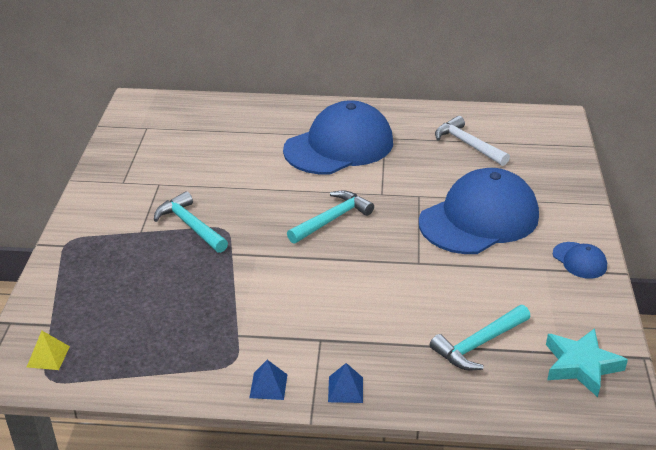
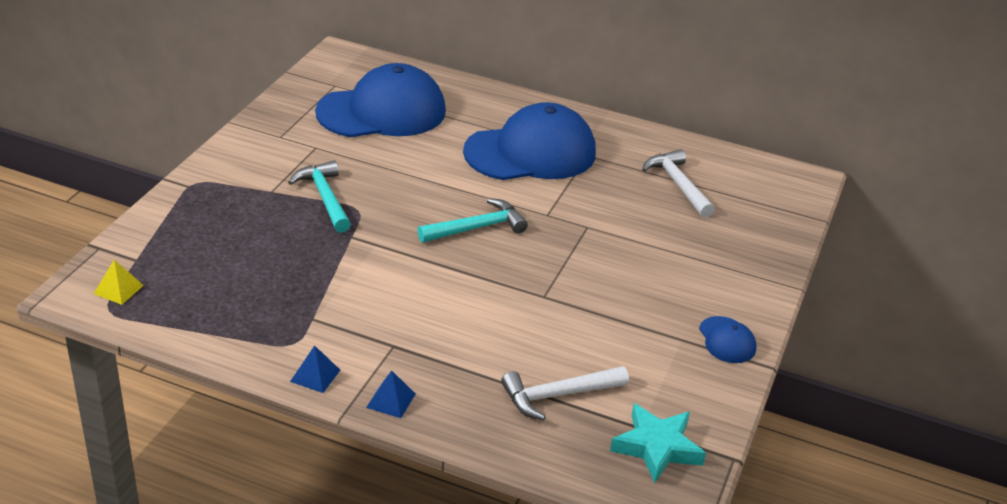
camera: 15 degrees right, 0 degrees up
(479, 219) = (640, 267): blue cap -> blue cap (382, 112)
(479, 344) = (558, 395): turquoise hammer -> white hammer

